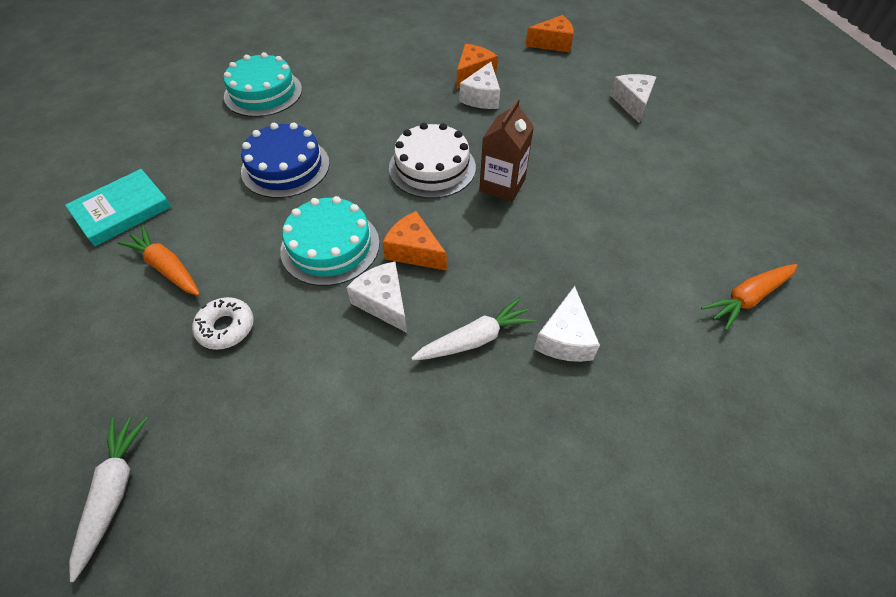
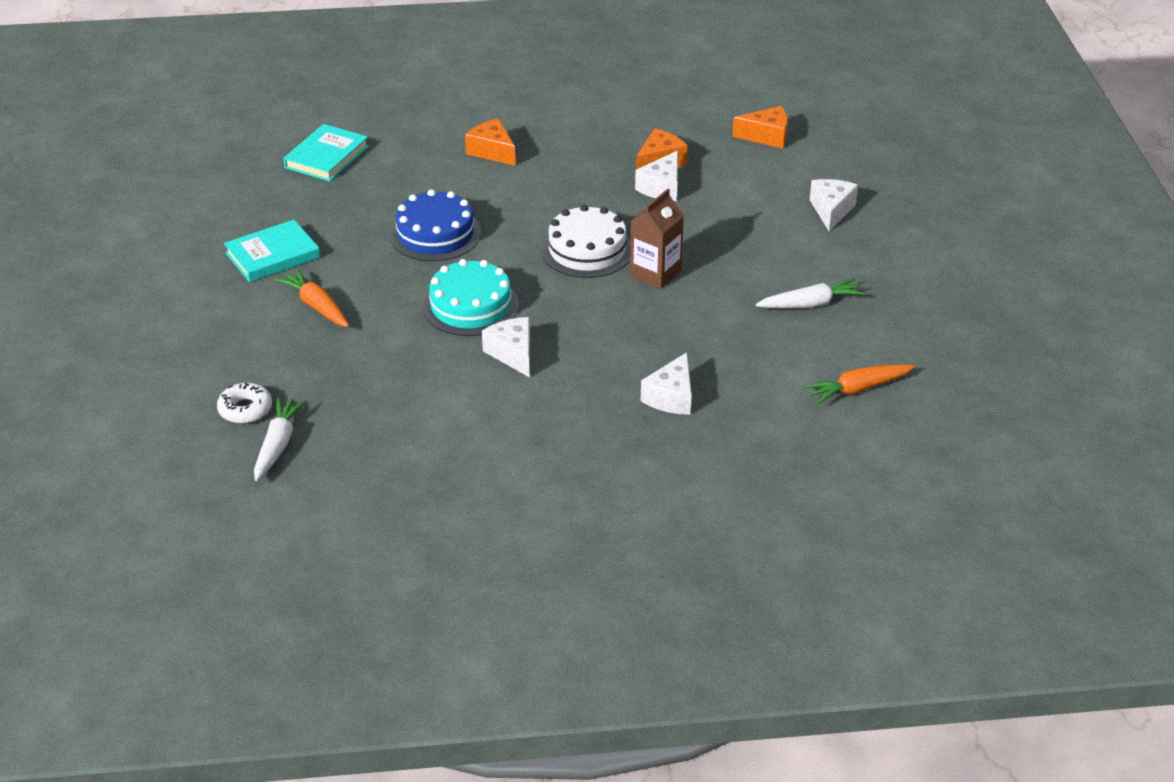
camera: 10 degrees right, 15 degrees down
(178, 99) = (327, 157): none -> turquoise book
(226, 327) = (369, 355): white donut -> white donut (245, 409)
(263, 93) = (419, 159): turquoise cake -> none
(414, 251) = (551, 318): orange cheese -> orange cheese (492, 151)
(475, 339) = (589, 388): white carrot -> white carrot (810, 304)

